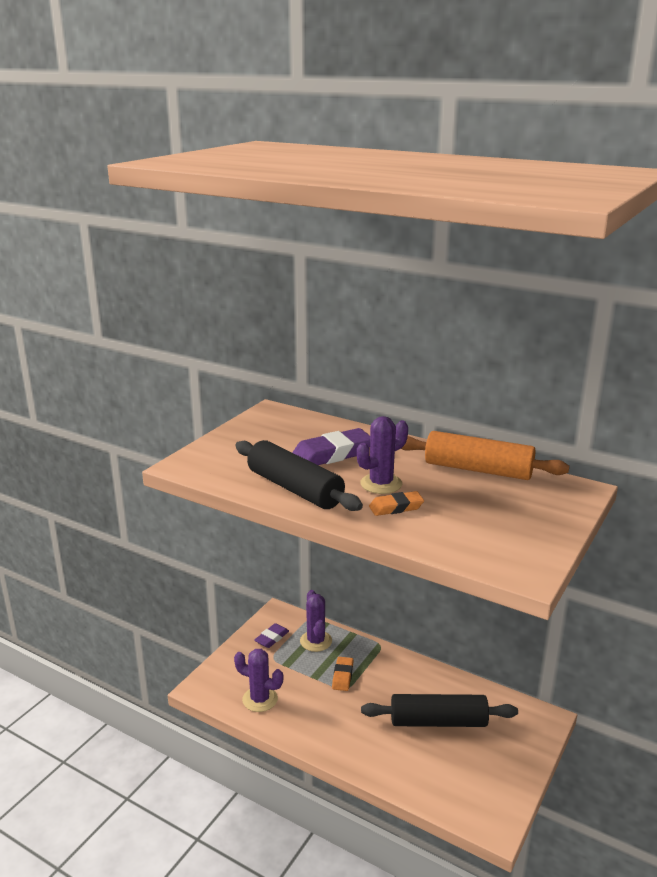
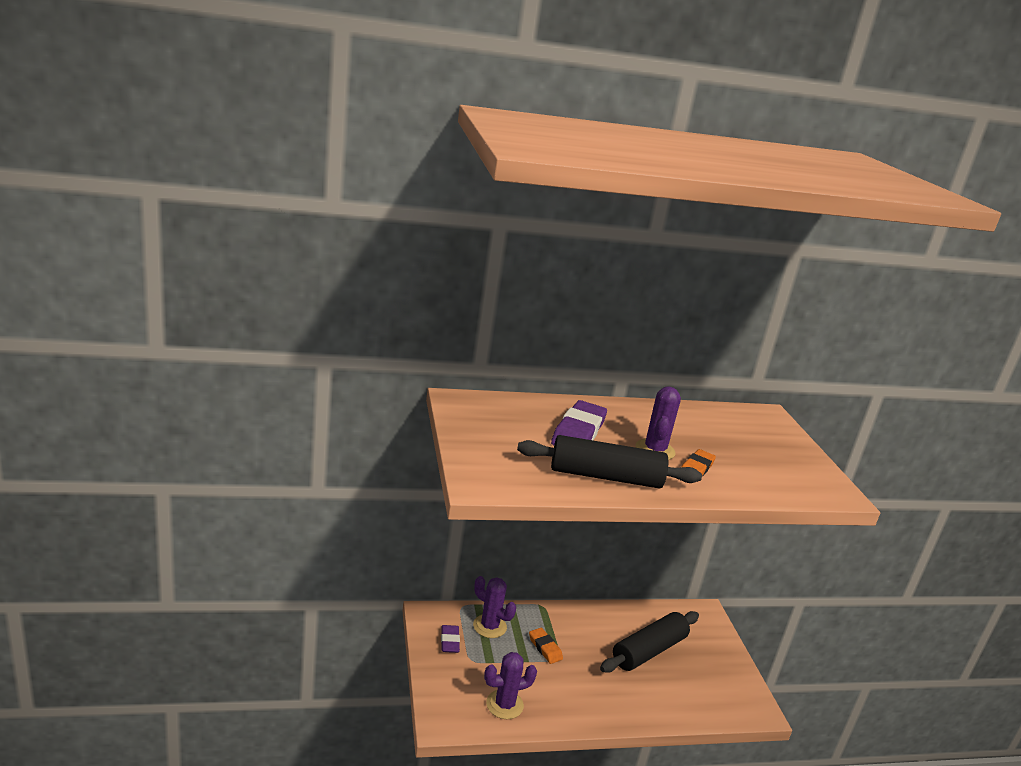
camera: 45 degrees left, 0 degrees up
(478, 469) = (692, 416): orange rolling pin -> none

